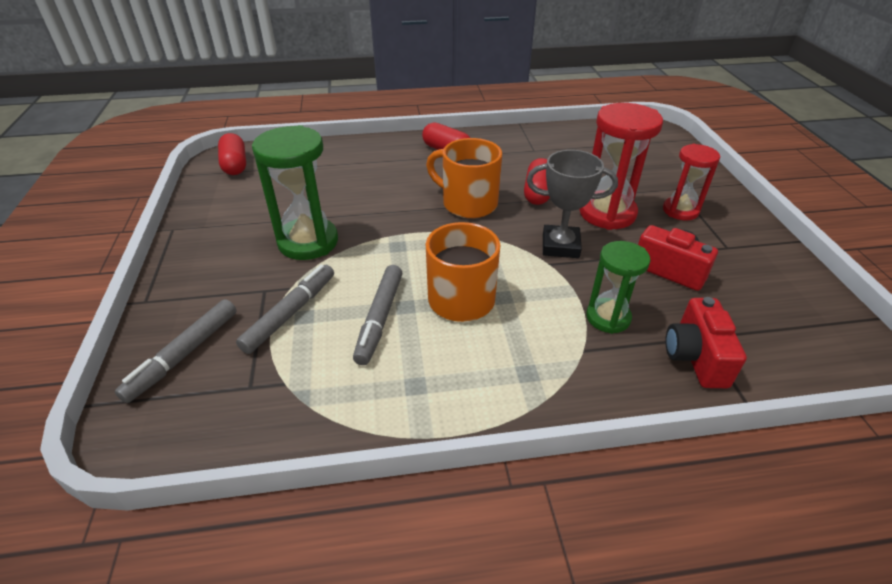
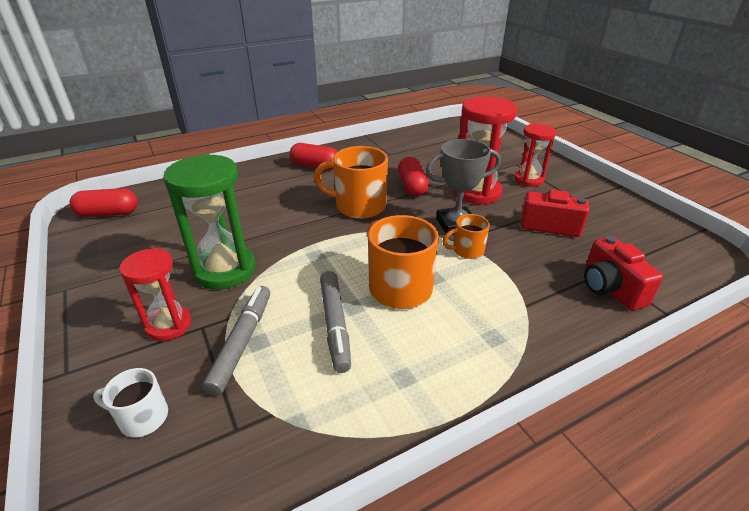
camera: 20 degrees left, 5 degrees down
(184, 355) = (142, 417): grey marker -> white mug
(235, 165) = (108, 213): red capsule -> red capsule turned 60 degrees counterclockwise
(238, 281) = (169, 325): none -> red hourglass
(555, 276) = (467, 250): none -> orange mug
(608, 317) = (528, 274): green hourglass -> none

